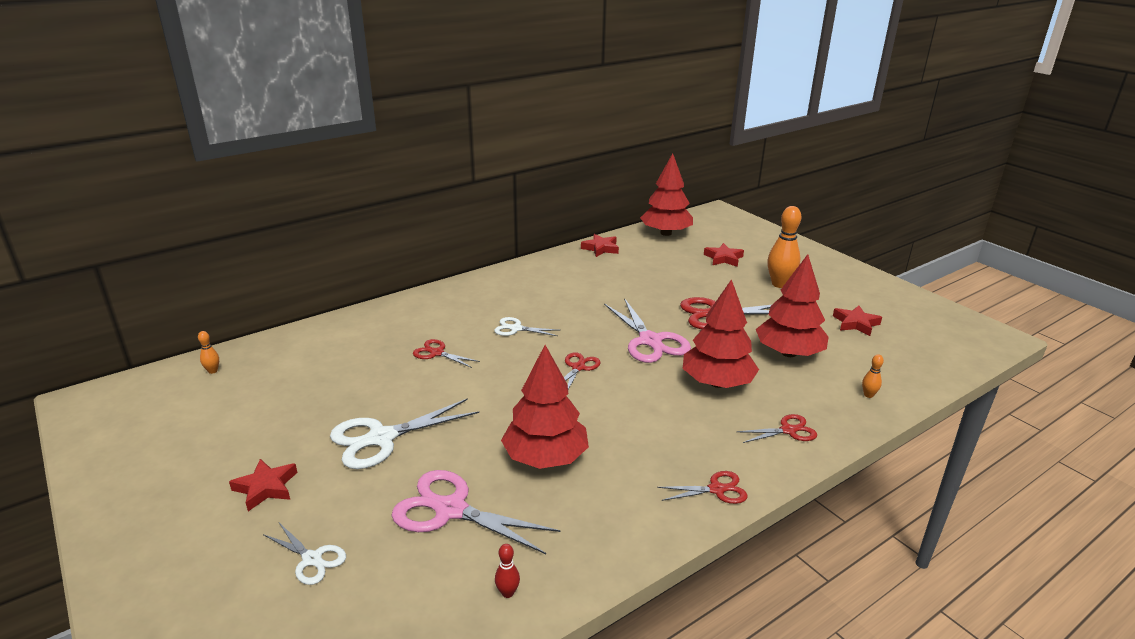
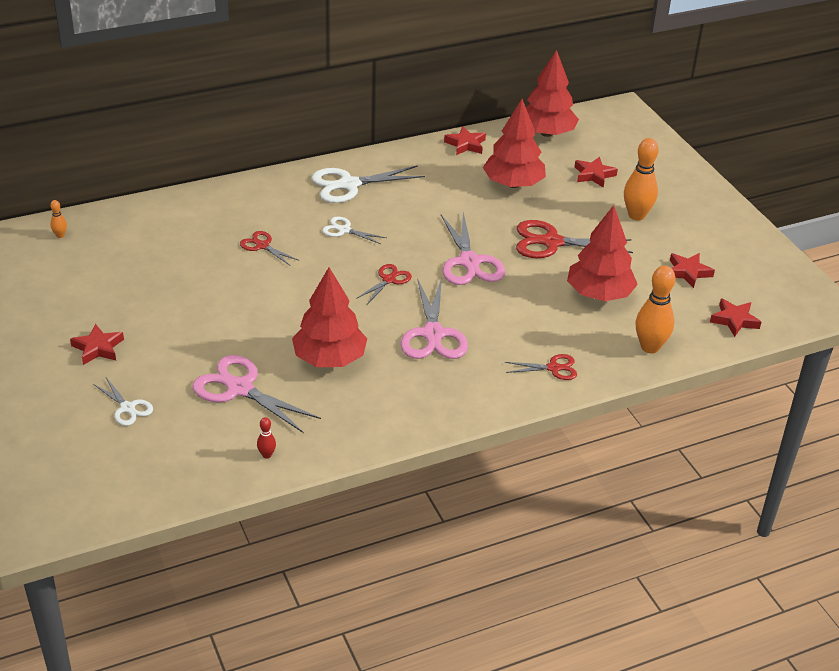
camera: 10 degrees right, 10 degrees up
(381, 438) = (196, 321): white scissors -> white scissors (349, 185)
(647, 414) = (433, 334): none -> pink scissors
(717, 383) = (512, 314): red tree -> red tree (513, 184)
(717, 489) = (463, 407): red scissors -> none
(868, 395) = (650, 347): orange bowling pin -> orange bowling pin, size x2.20
(927, 359) = (734, 320): none -> red star

